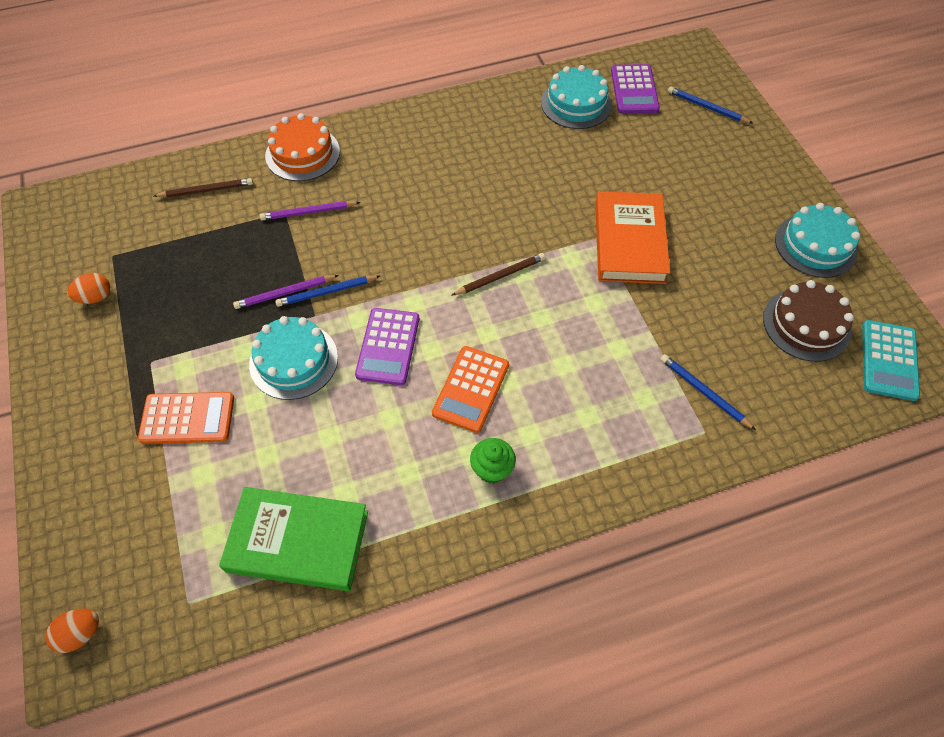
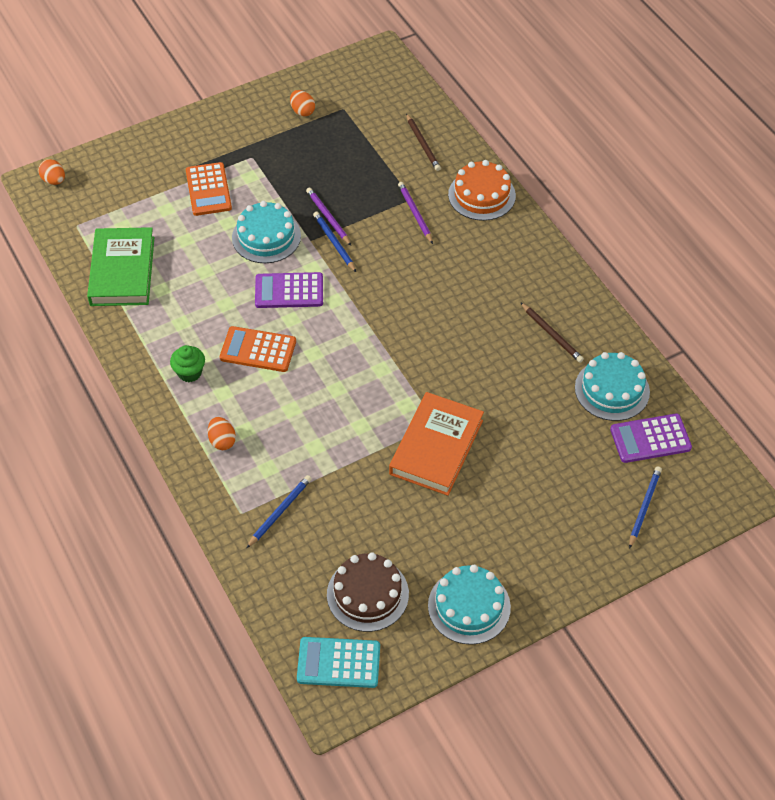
camera: 80 degrees right, 5 degrees down
(500, 276) = (375, 354): brown pencil -> brown pencil (552, 334)
(601, 442) = (222, 441): none -> orange egg
(629, 242) = (436, 447): orange book -> orange book turned 60 degrees counterclockwise

